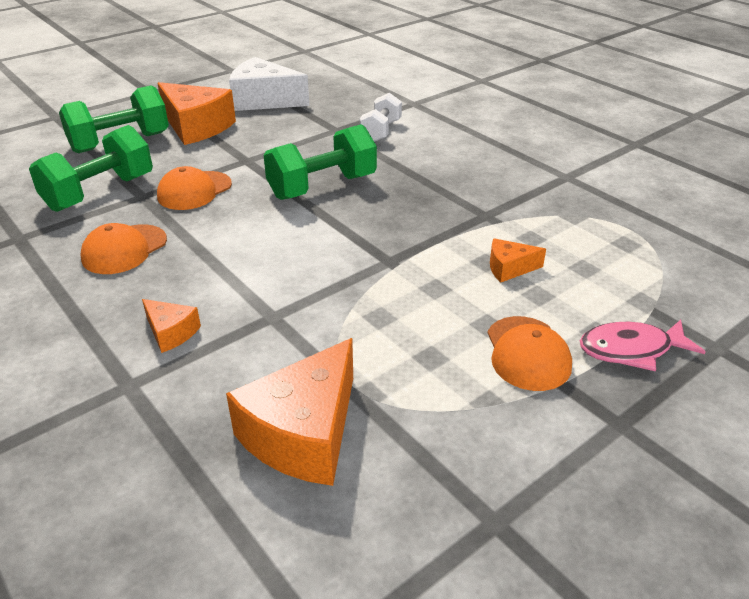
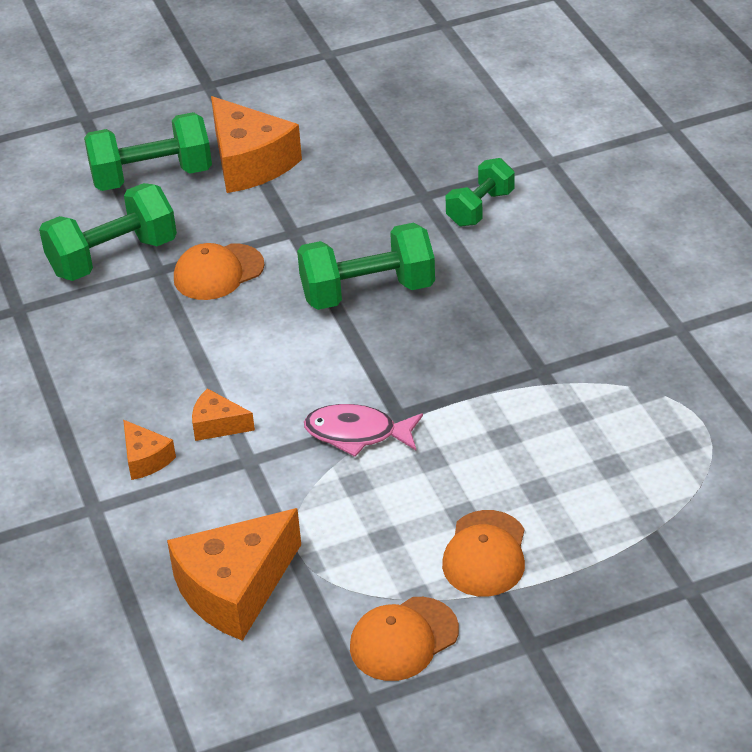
camera: 20 degrees right, 5 degrees up
(124, 249) = (123, 345): orange cap -> orange cap (403, 639)
(264, 100) = (351, 124): white cheese -> none
(381, 131) = (480, 208): white dumbbell -> green dumbbell
(509, 268) = (526, 449): orange cheese -> orange cheese (217, 425)
(631, 350) = (595, 572): pink fish -> pink fish (357, 433)

